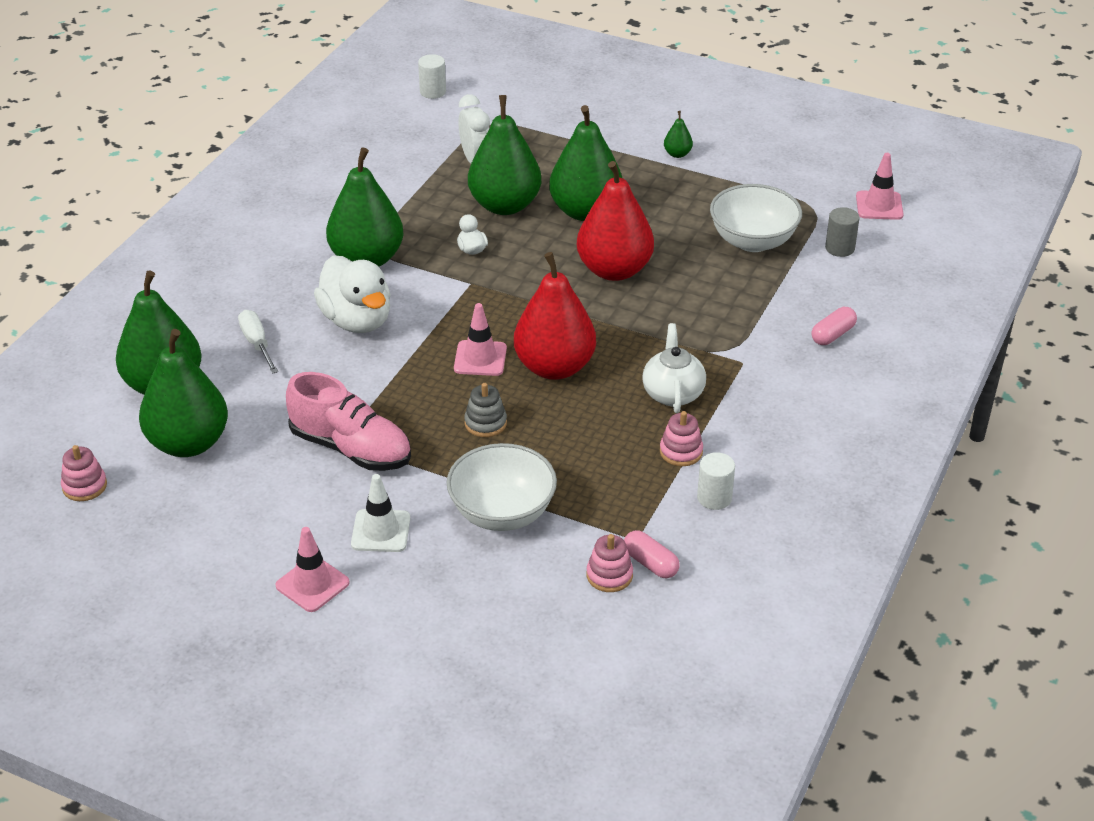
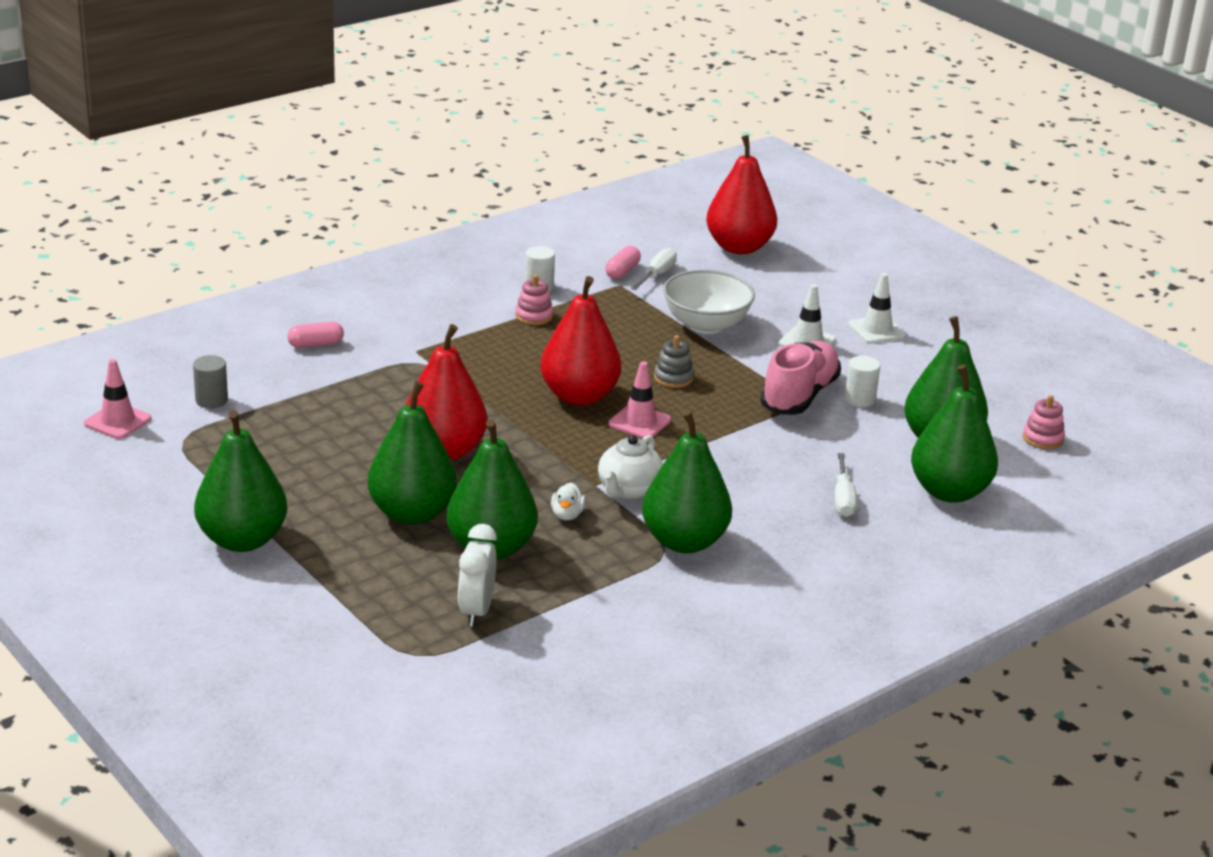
camera: 155 degrees left, 10 degrees down
(312, 584) = (876, 330): pink traffic cone -> white traffic cone
(351, 448) = (799, 396): pink shoe -> pink shoe turned 60 degrees clockwise
(357, 320) = (732, 488): white duck -> none
(433, 92) = (444, 730): white cylinder -> white cylinder (859, 399)
(551, 675) = (739, 247): none -> red pear
(609, 575) = (657, 274): pink stacking toy -> white screwdriver
(650, 563) = (622, 271): pink capsule -> pink capsule turned 45 degrees clockwise
(673, 393) = (498, 350): white teapot -> white teapot (628, 490)
(677, 154) = (242, 540): green pear -> green pear, size x2.43
(753, 241) = (282, 432): white bowl -> none

